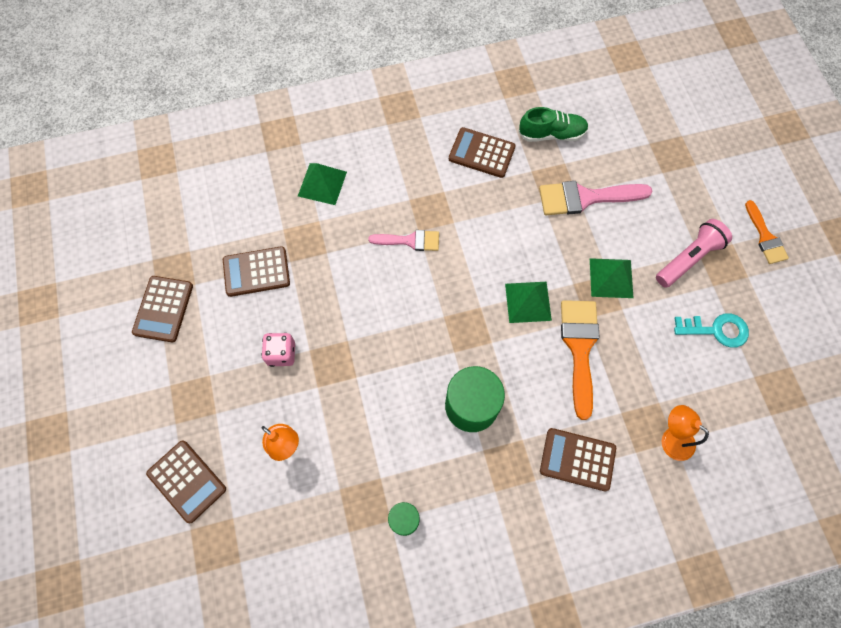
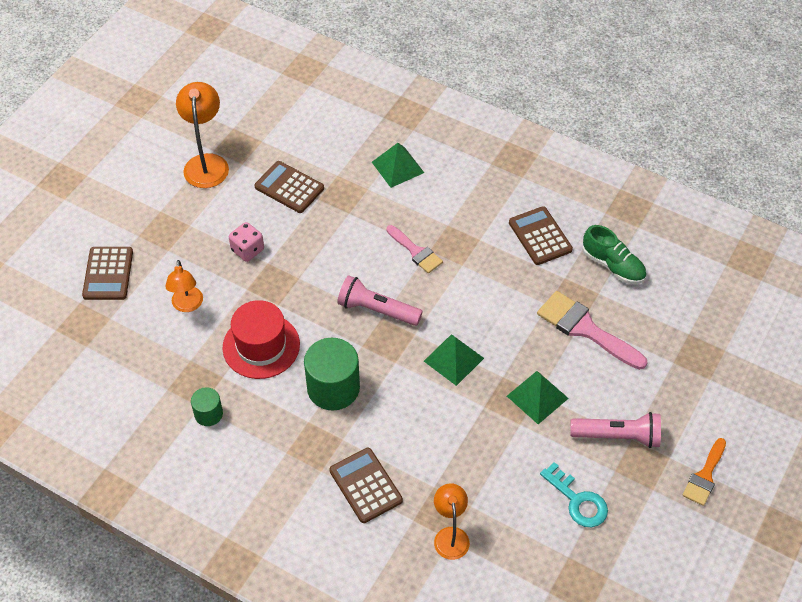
camera: 45 degrees right, 15 degrees down
(163, 309) = (206, 163): brown calculator -> orange lamp
(381, 424) = (261, 346): none -> red hat
(433, 313) = (377, 310): none -> pink flashlight
(579, 348) = (454, 421): orange brush -> none

